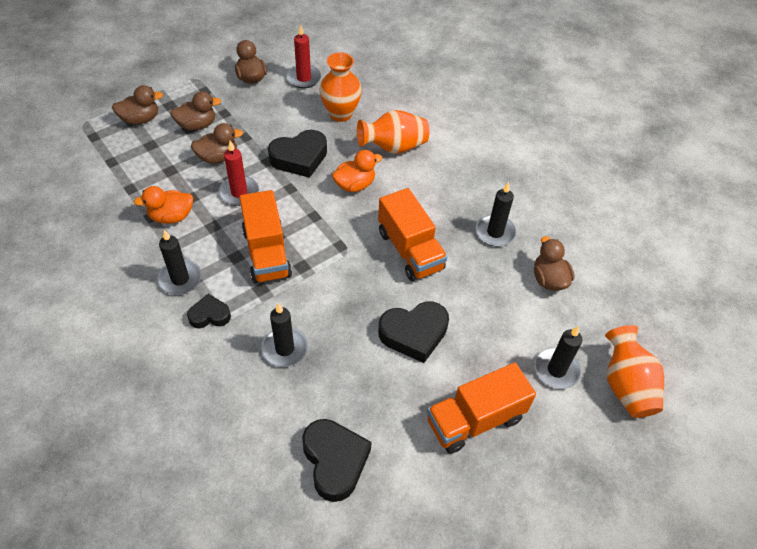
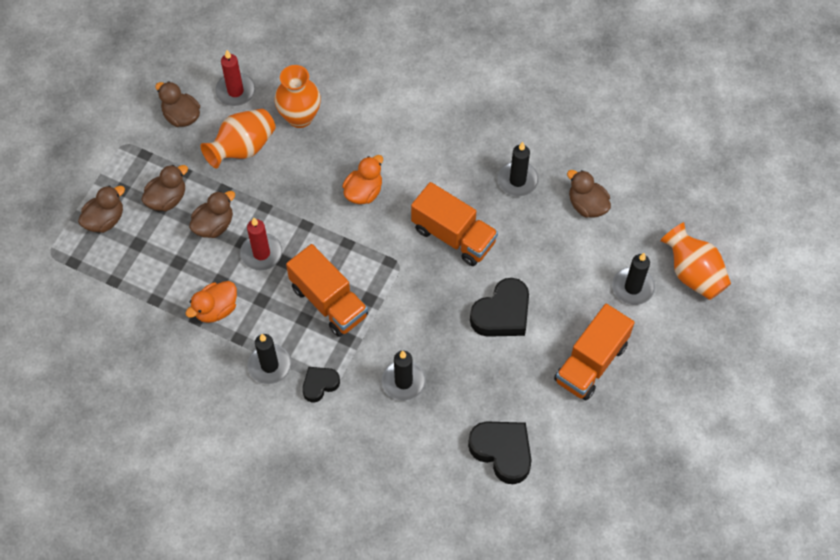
camera: 25 degrees left, 10 degrees up
(299, 158) = (293, 187): black heart -> none
(393, 147) = (374, 132): orange vase -> orange vase (242, 148)

